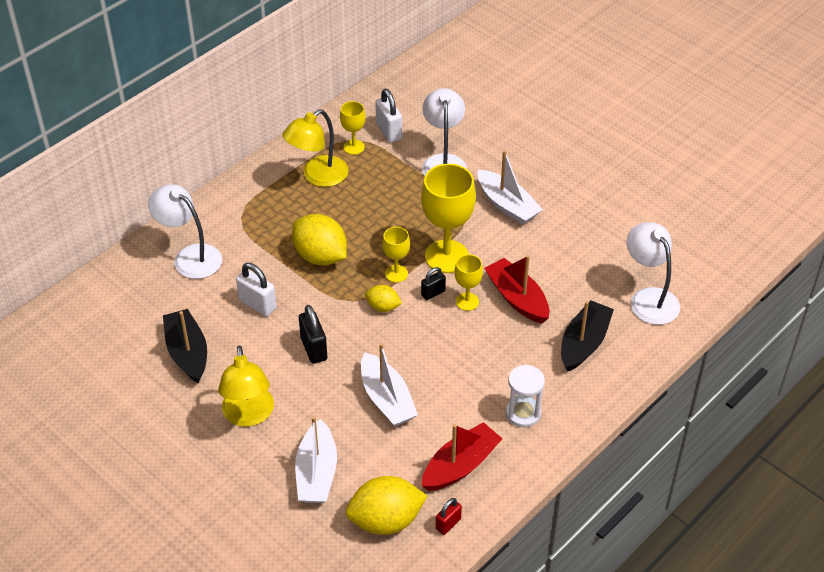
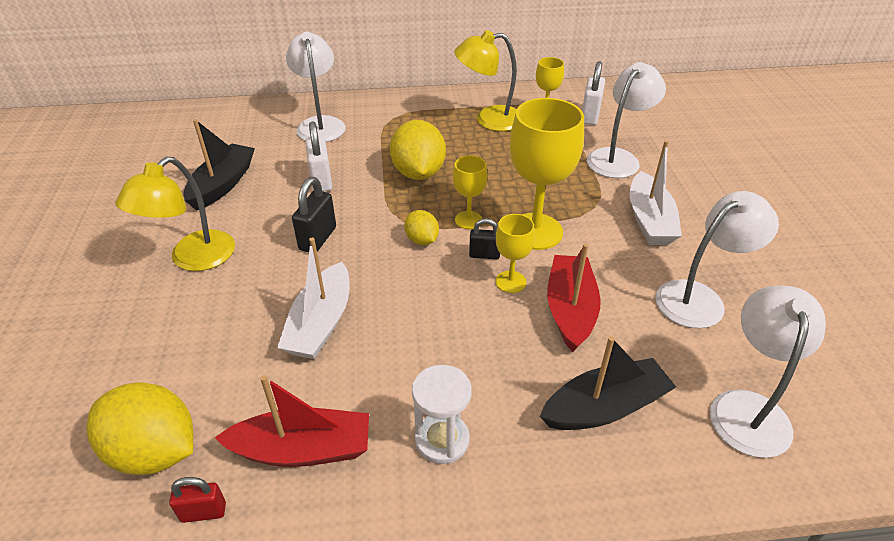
camera: 40 degrees right, 5 degrees down
(317, 473) = (169, 349): white boat -> none
(578, 246) = (699, 298): none -> white lamp

